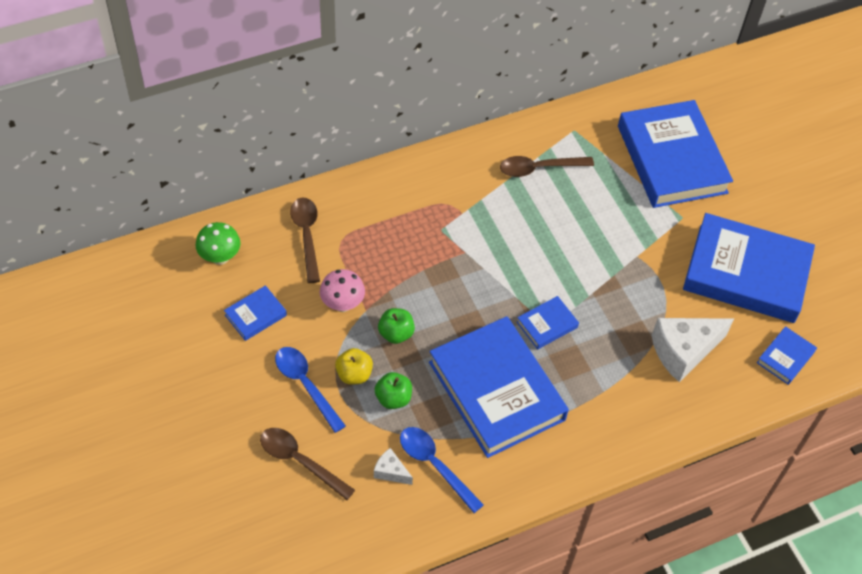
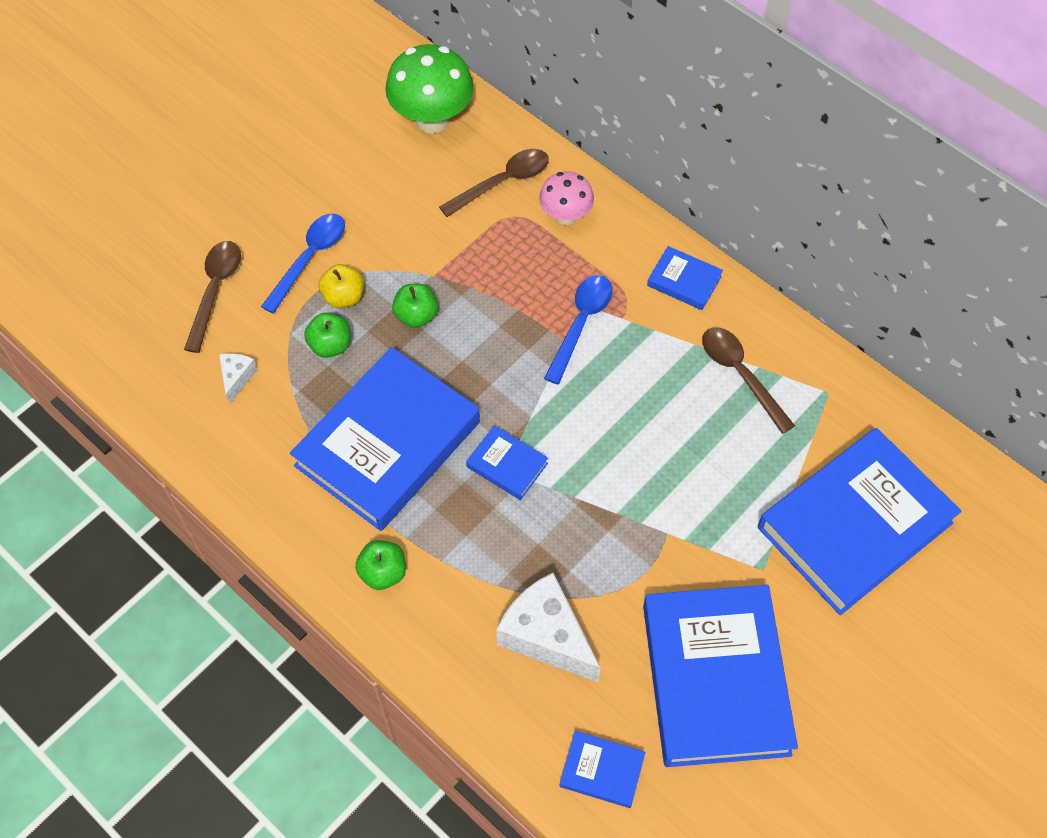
camera: 70 degrees right, 5 degrees up
(220, 257) = (432, 119): green mushroom -> green mushroom, size x1.65
(255, 315) = (375, 180): blue book -> blue book (684, 281)
(342, 304) = (429, 251): pink mushroom -> pink mushroom (565, 216)
(434, 465) = (263, 417): blue spoon -> blue spoon (581, 323)
(598, 430) = (383, 572): none -> green apple

